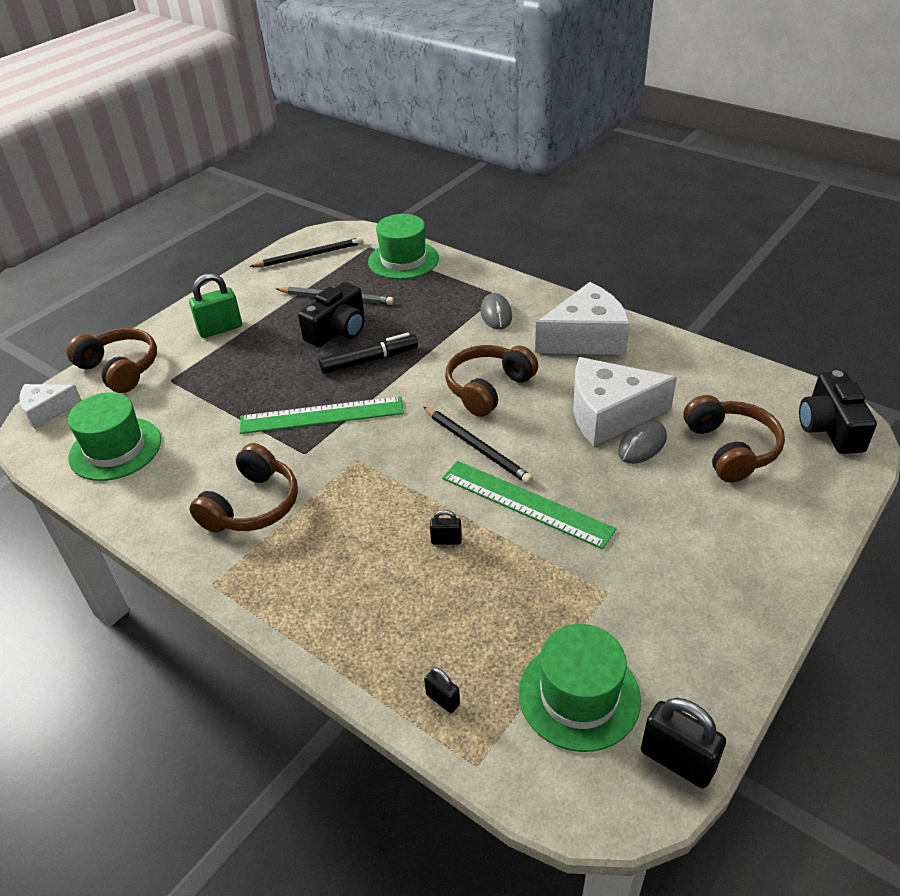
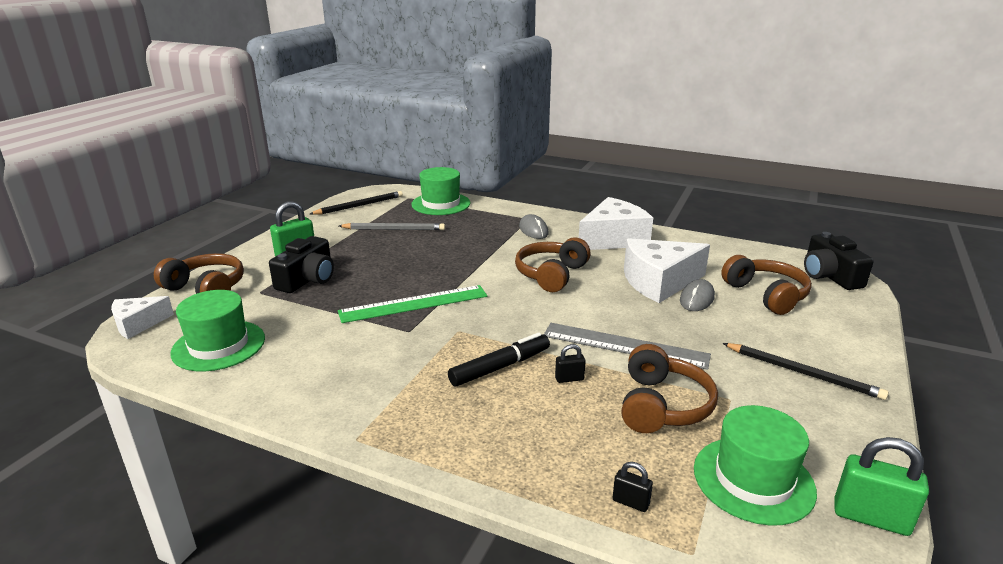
camera: 15 degrees left, 15 degrees down
(252, 505) = (374, 373): brown headphones -> brown headphones (662, 405)
(338, 330) = (404, 248): black camera -> black camera (307, 279)
(369, 360) = (441, 265): black marker -> black marker (500, 367)
(477, 447) = (562, 312): black pencil -> black pencil (803, 373)
(526, 503) = (625, 345): green ruler -> grey ruler
(677, 760) = (871, 517): black padlock -> green padlock

